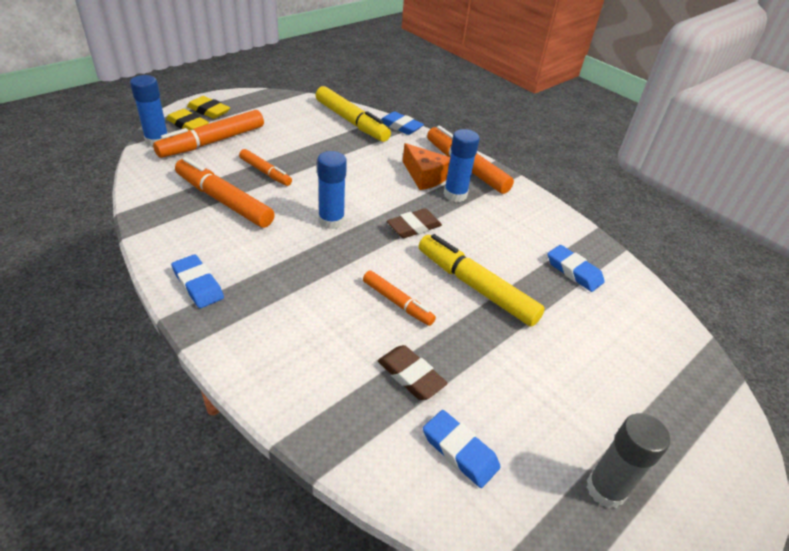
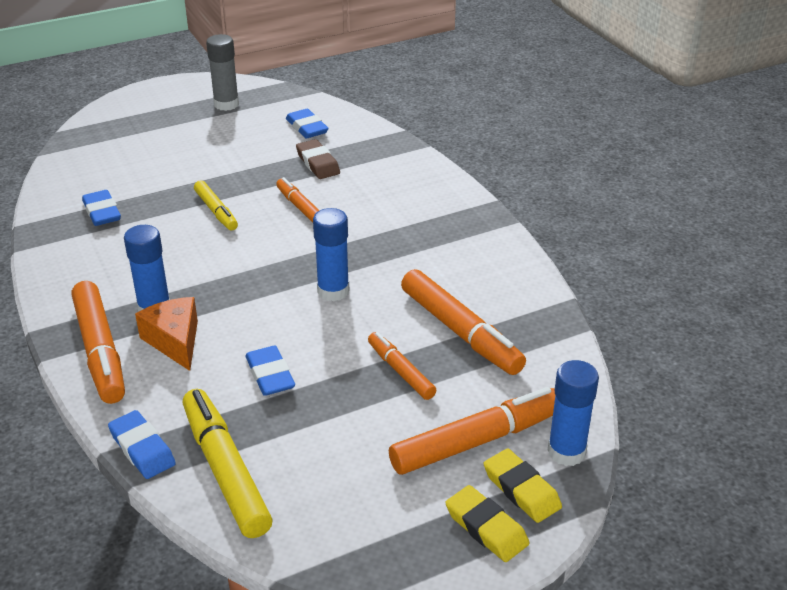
camera: 160 degrees left, 5 degrees down
(198, 284) = (487, 243): blue eraser -> blue eraser (270, 375)
(414, 227) = (238, 274): brown eraser -> none
(475, 286) = (216, 211): yellow marker -> yellow marker, size x0.58

